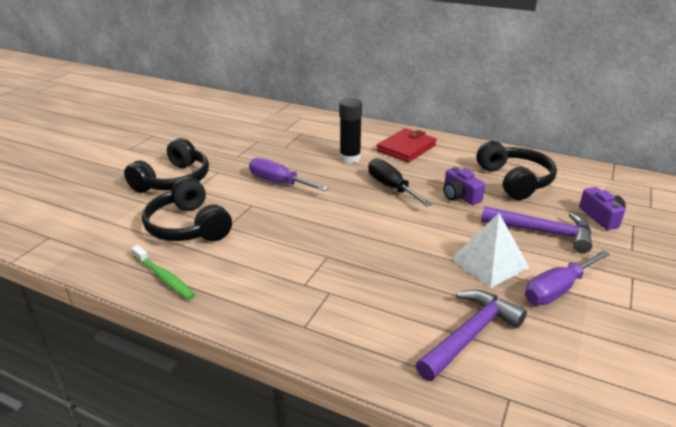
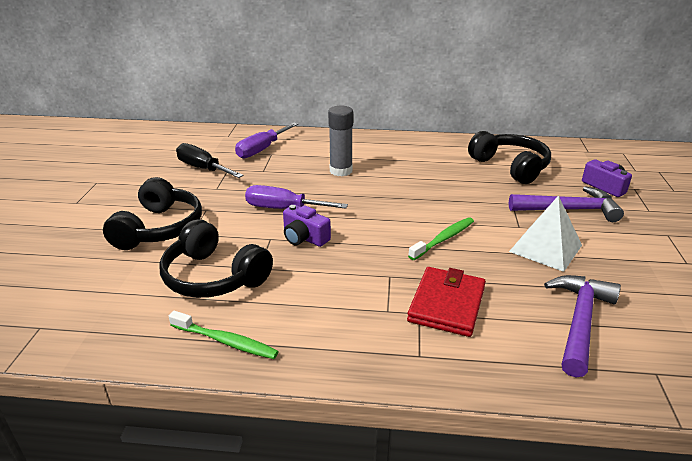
camera: 20 degrees left, 0 degrees up
(350, 158) = (341, 171): black glue stick -> grey glue stick
(391, 187) = (403, 193): black screwdriver -> black screwdriver (203, 168)
(398, 235) = (443, 239): none -> green toothbrush
(406, 148) = (389, 152): red wallet -> red wallet (447, 304)
(460, 196) = (473, 190): purple camera -> purple camera (304, 238)
(557, 290) = (619, 260): purple screwdriver -> purple screwdriver (262, 150)

